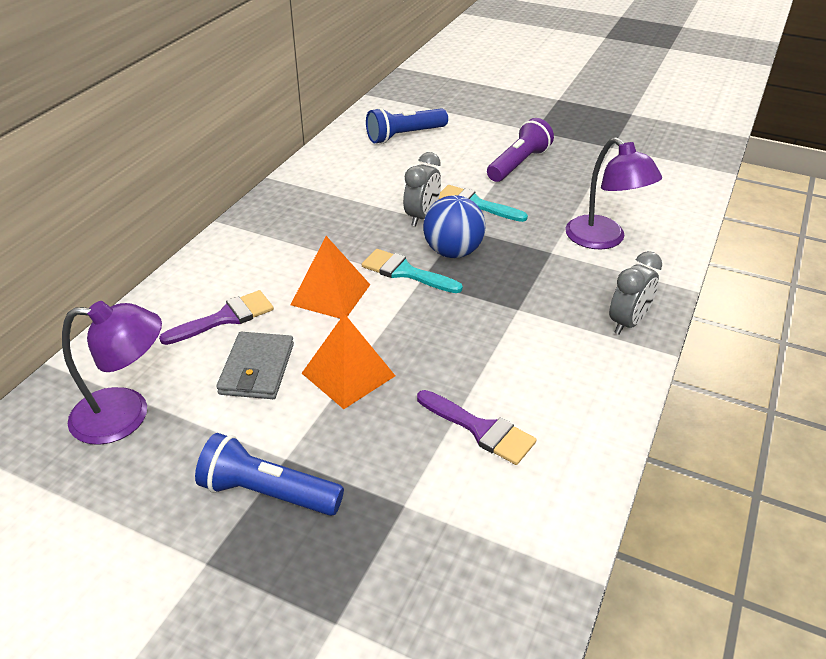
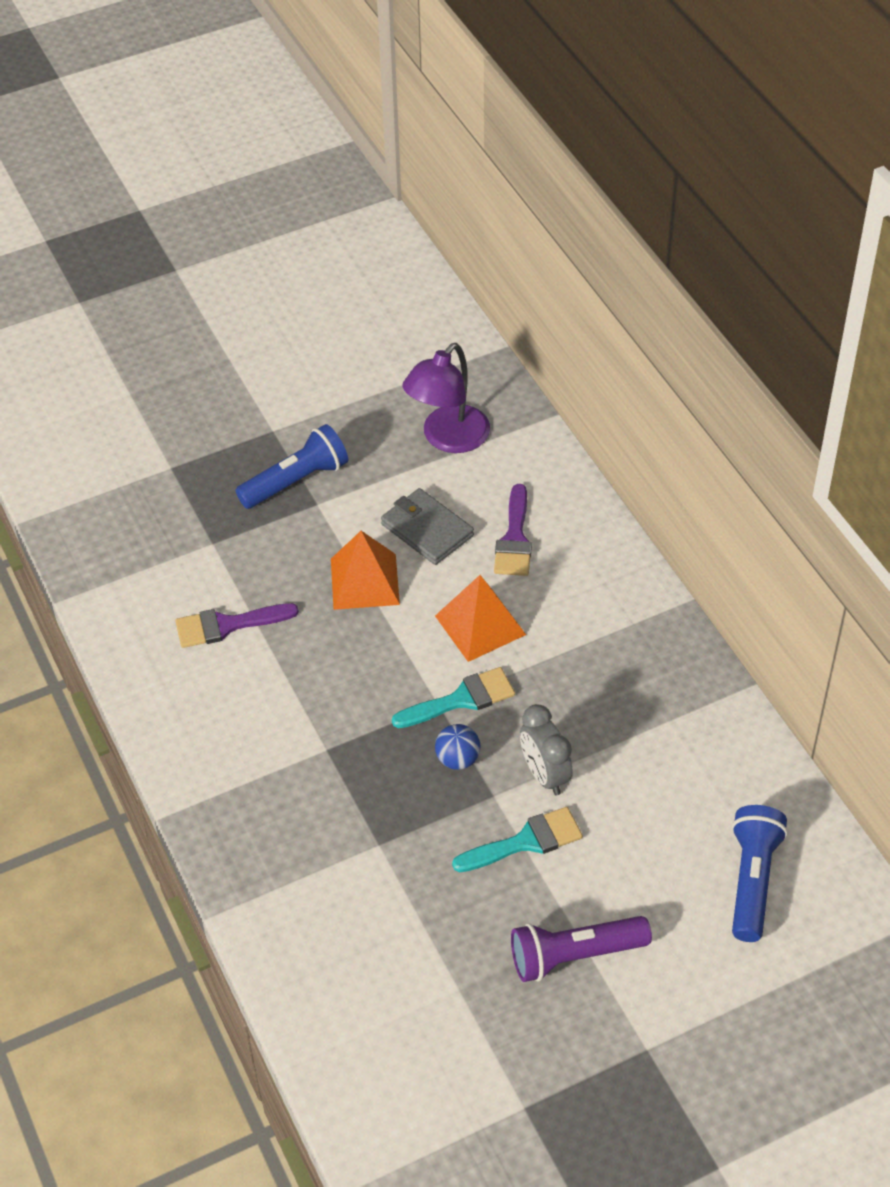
camera: 130 degrees right, 10 degrees up
(453, 252) = (458, 759): blue ball -> blue ball, size x0.59
(518, 164) = (574, 955): purple flashlight -> purple flashlight turned 90 degrees clockwise
(603, 239) = (353, 910): purple lamp -> none
(627, 323) = (227, 818): grey clock -> none

